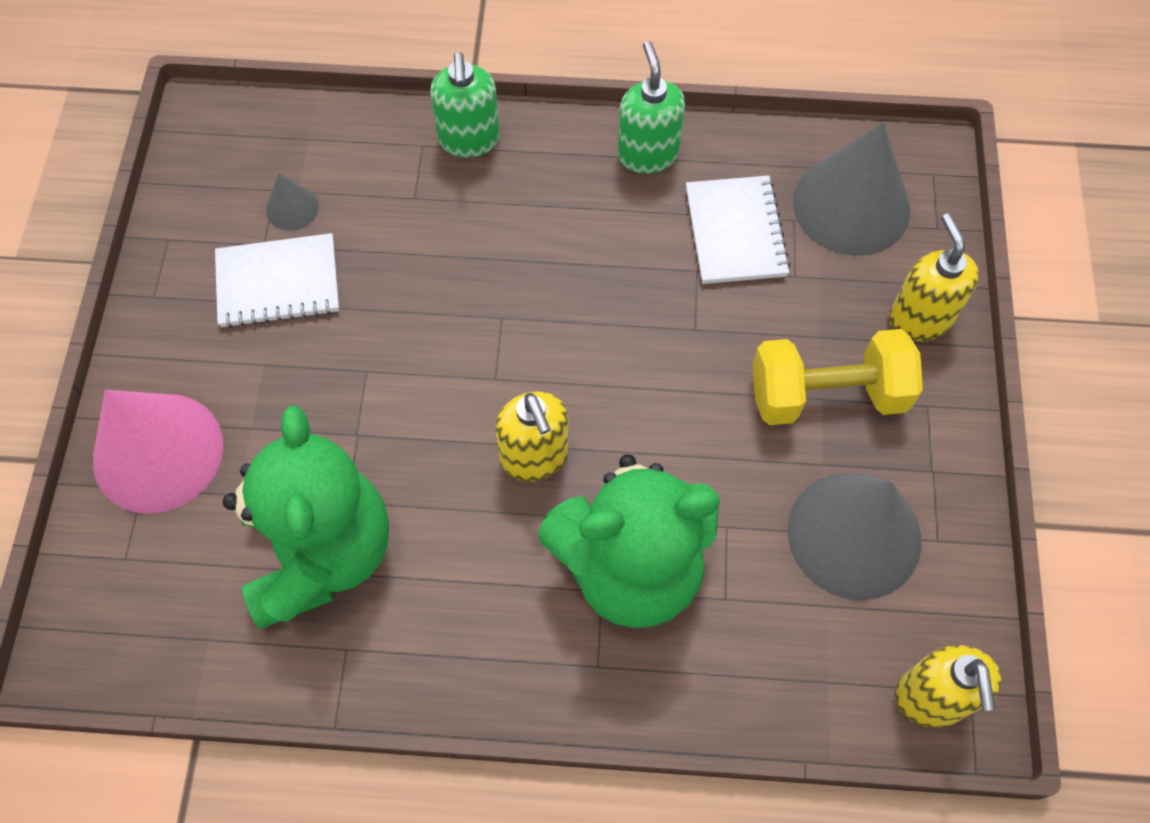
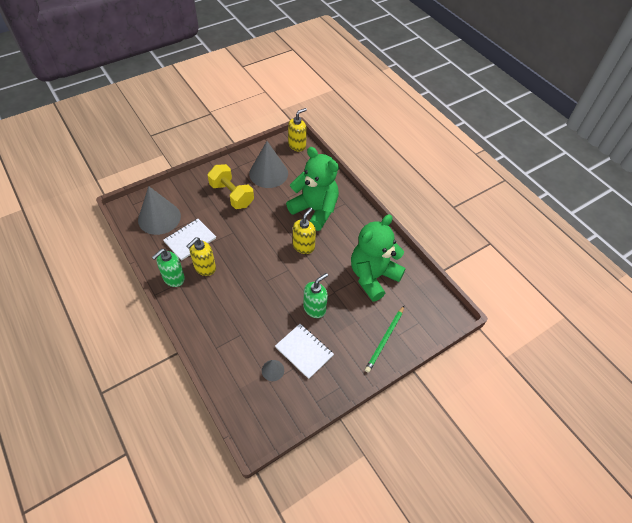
camera: 130 degrees left, 10 degrees down
(158, 452) = (385, 340): pink cone -> green pencil
(469, 140) = (203, 334): green soap dispenser -> green soap dispenser (314, 308)
(920, 318) = (191, 187): yellow soap dispenser -> yellow soap dispenser (205, 267)

